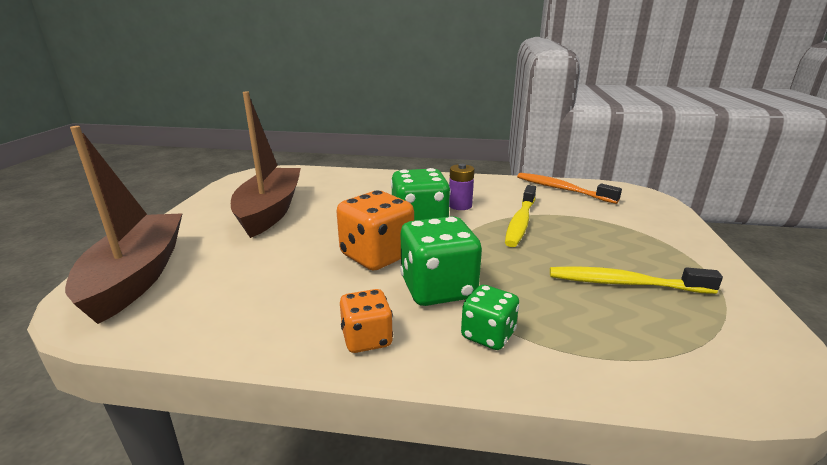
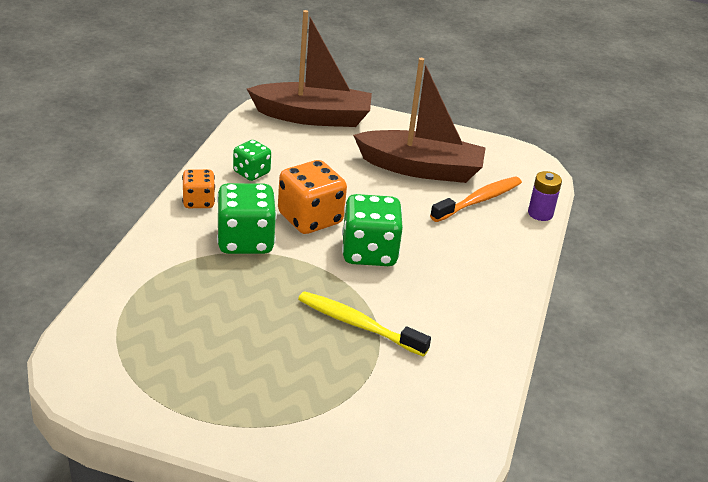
camera: 95 degrees right, 10 degrees up
(460, 205) = (414, 291): purple battery -> purple battery (540, 213)
(488, 335) = (178, 251): green dice -> green dice (251, 173)
(562, 189) = (458, 399): orange toothbrush -> orange toothbrush (479, 200)
(624, 283) = (212, 349): yellow toothbrush -> none

